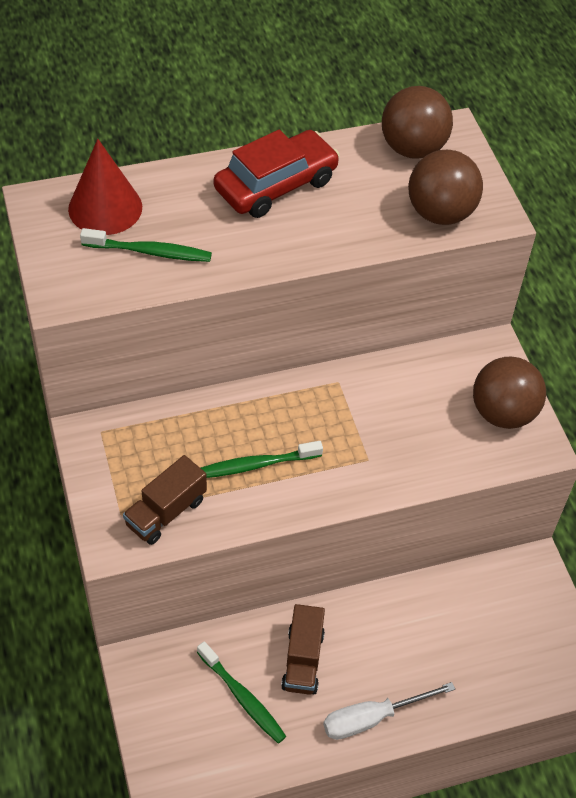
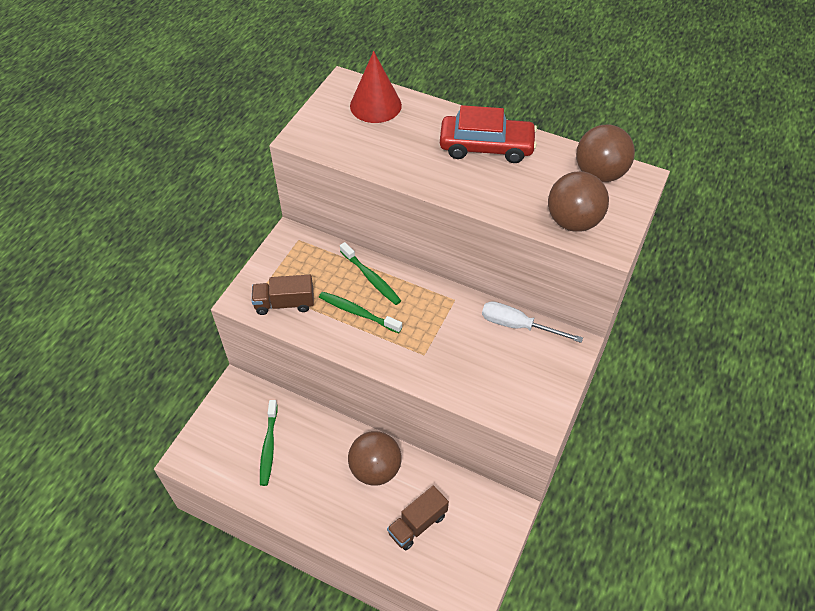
camera: 45 degrees right, 0 degrees up
(149, 252) = (372, 141): green toothbrush -> green toothbrush (371, 278)
(303, 660) = (319, 453): brown truck -> brown truck (417, 524)
(372, 718) = (322, 515): white screwdriver -> white screwdriver (518, 326)
(503, 413) = (538, 387): brown ball -> brown ball (375, 469)

